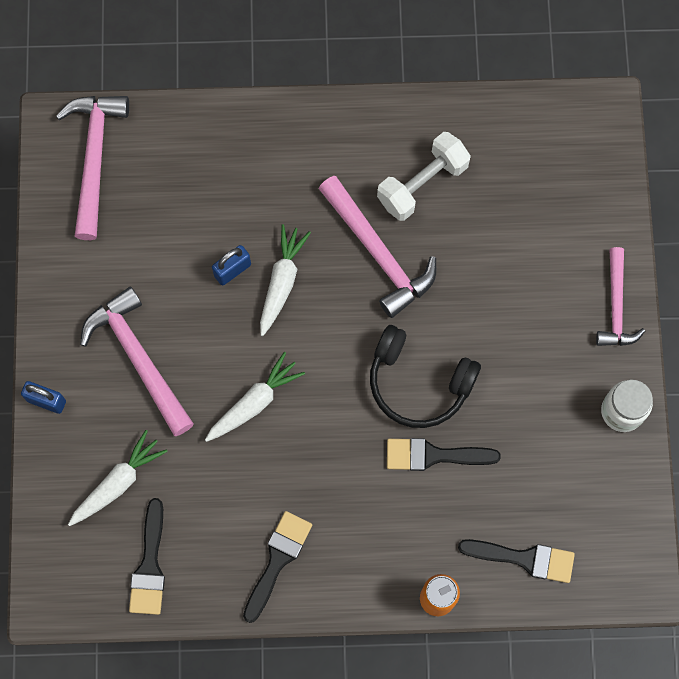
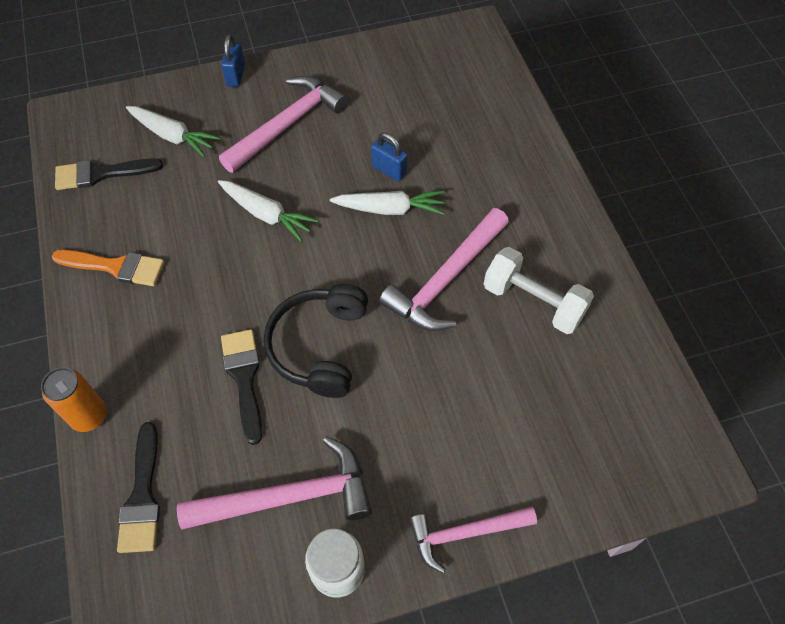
camera: 75 degrees right, 15 degrees down
(95, 158) = (456, 57): pink hammer -> pink hammer (289, 497)
(277, 560) = (115, 267): black brush -> orange brush

